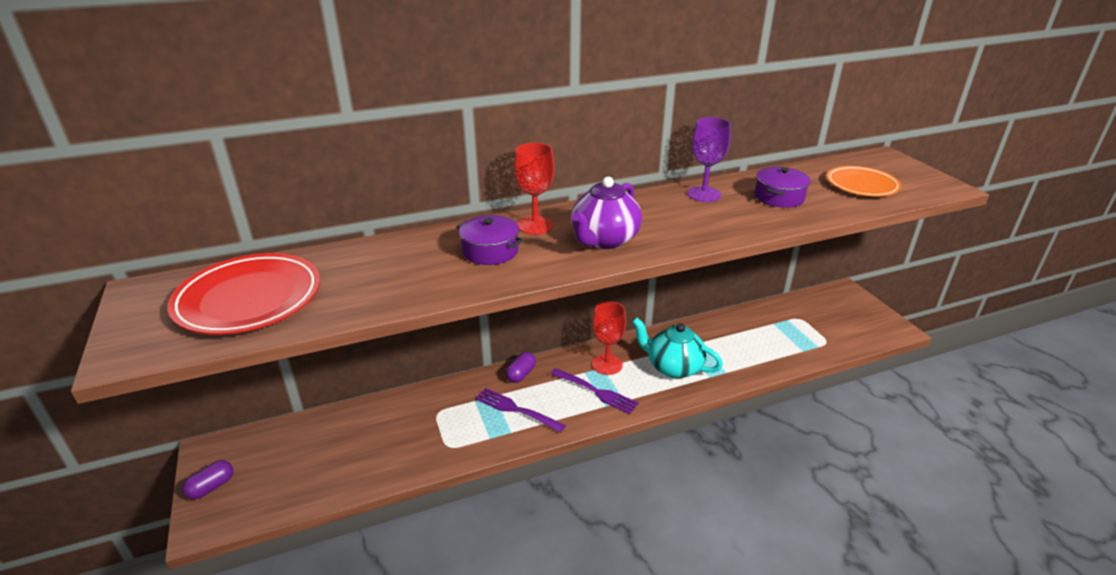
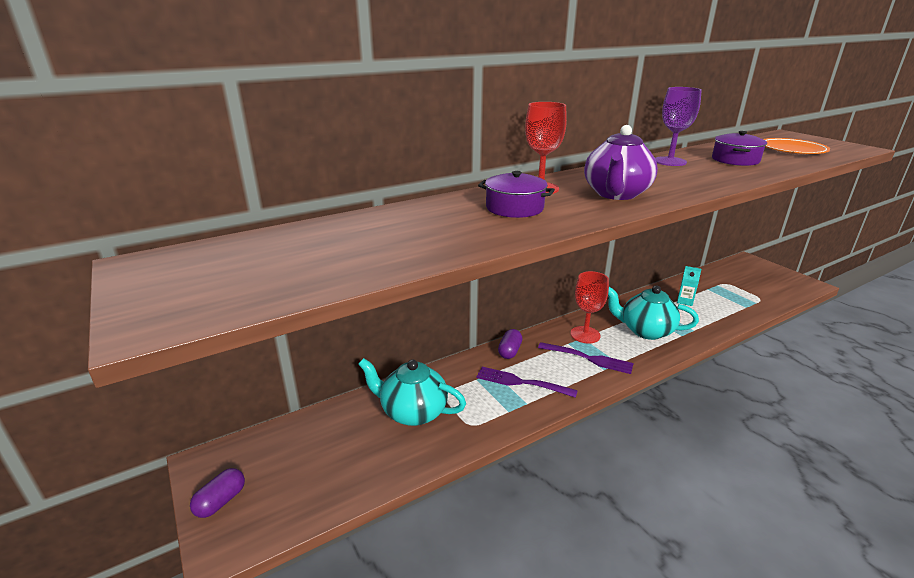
camera: 10 degrees left, 5 degrees down
(249, 299) = (281, 262): red plate -> none
(401, 427) = (413, 412): none -> turquoise teapot
(737, 336) = (685, 301): none -> turquoise carton

